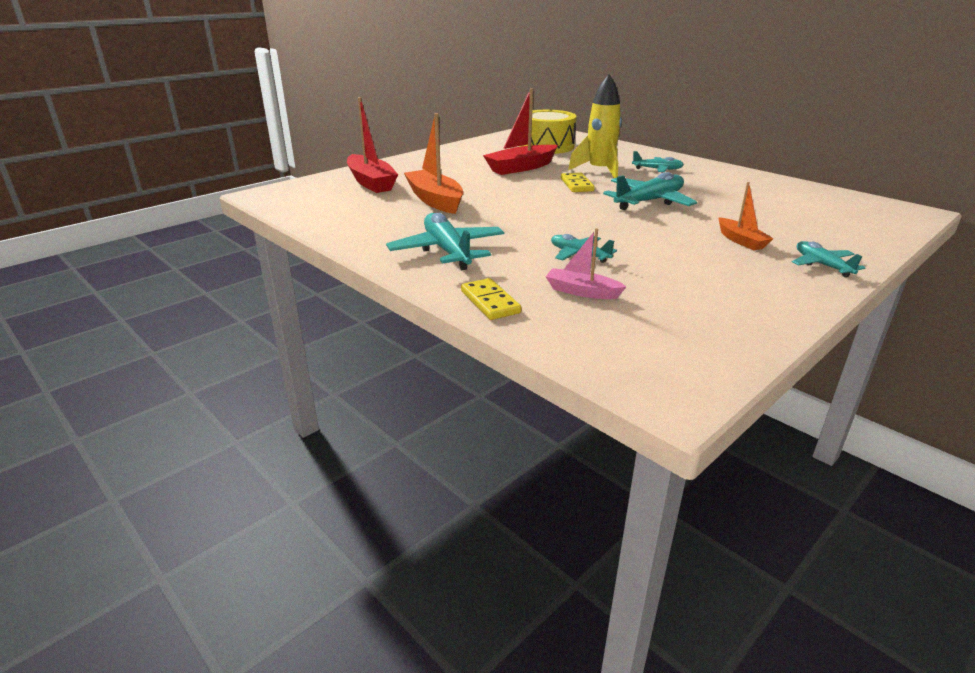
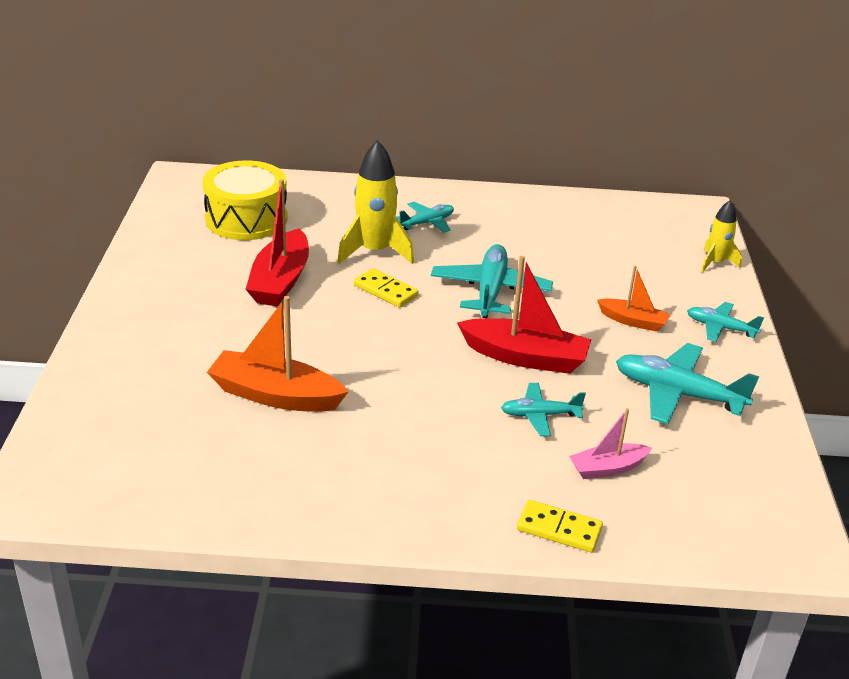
camera: 45 degrees left, 5 degrees up
(371, 182) = (139, 397): red boat -> red boat (525, 357)
(447, 251) = (420, 478): turquoise plane -> turquoise plane (677, 394)
(880, 237) = (715, 263): none -> yellow rocket

